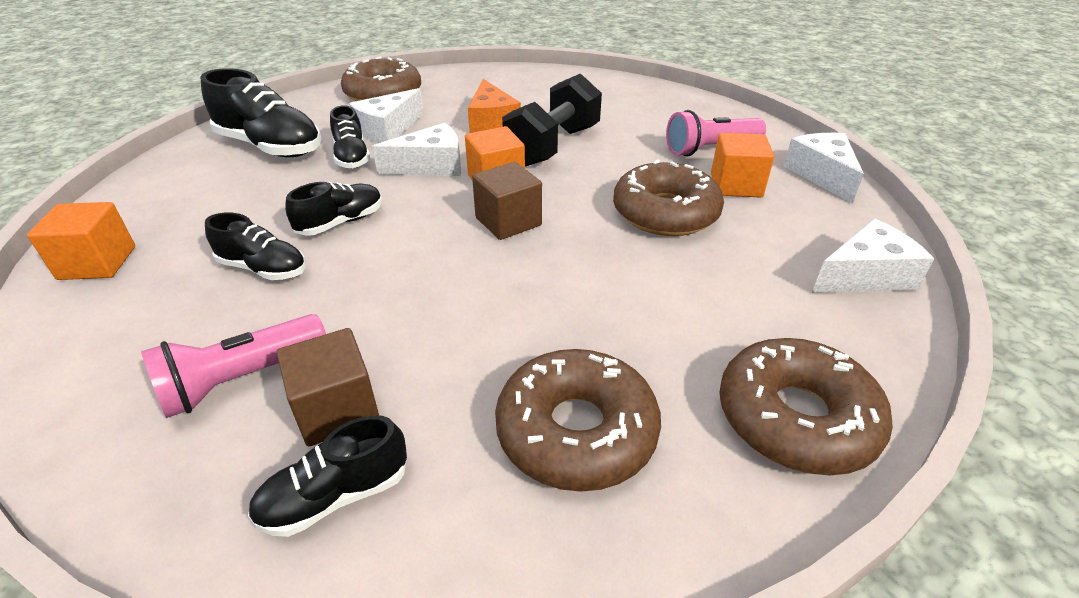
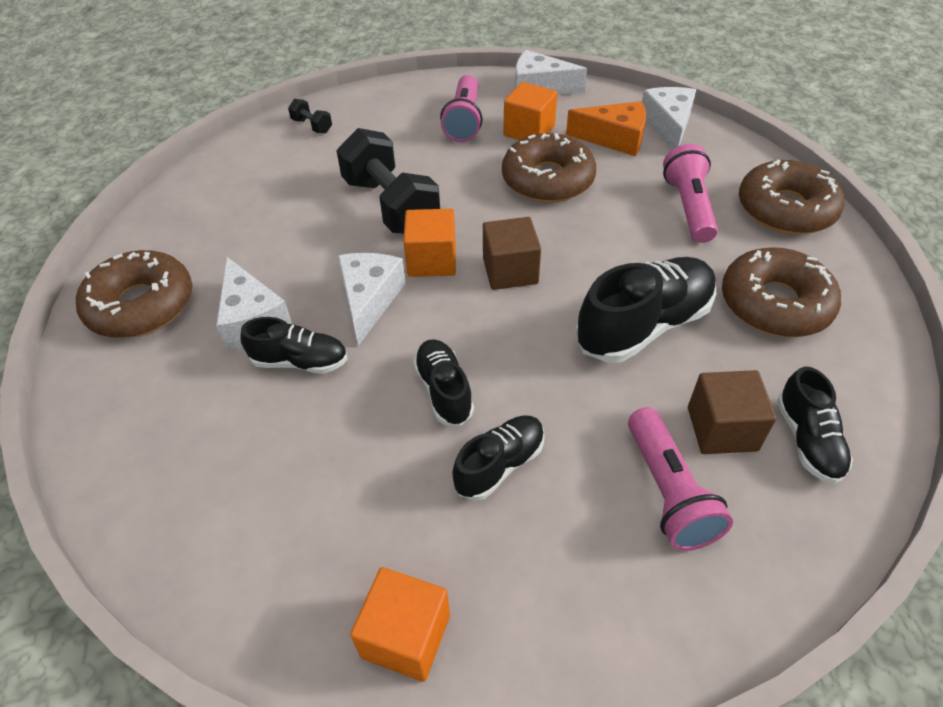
camera: 65 degrees left, 10 degrees up
(270, 147) = (209, 439): black shoe -> black shoe (644, 326)
(491, 122) = (304, 233): orange cheese -> orange cheese (614, 139)
(624, 91) = (312, 126): none -> black dumbbell
(711, 321) = (688, 207): none -> pink flashlight

